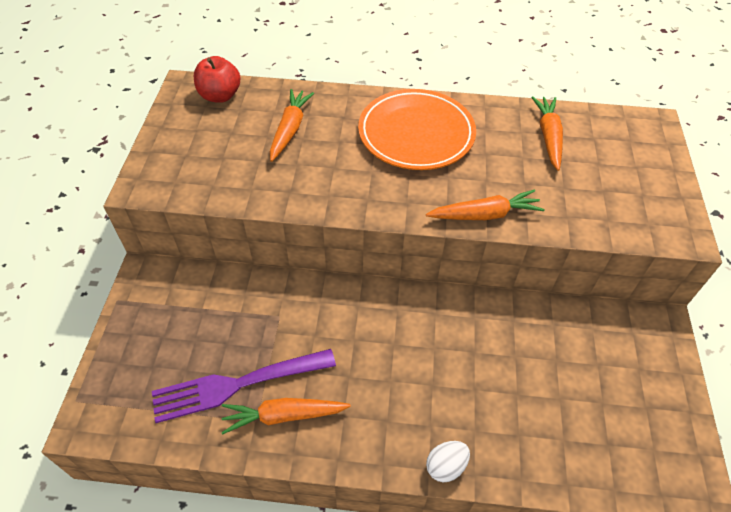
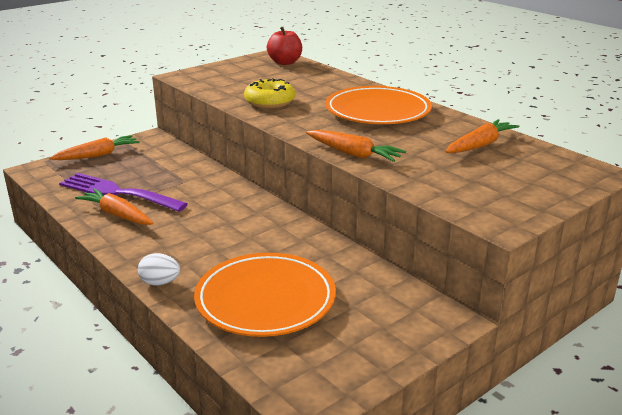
camera: 45 degrees right, 25 degrees down
(290, 130) = (299, 84): orange carrot -> orange carrot (97, 155)
(305, 178) = (269, 102): none -> yellow donut
(541, 411) = (265, 299): none -> orange plate

